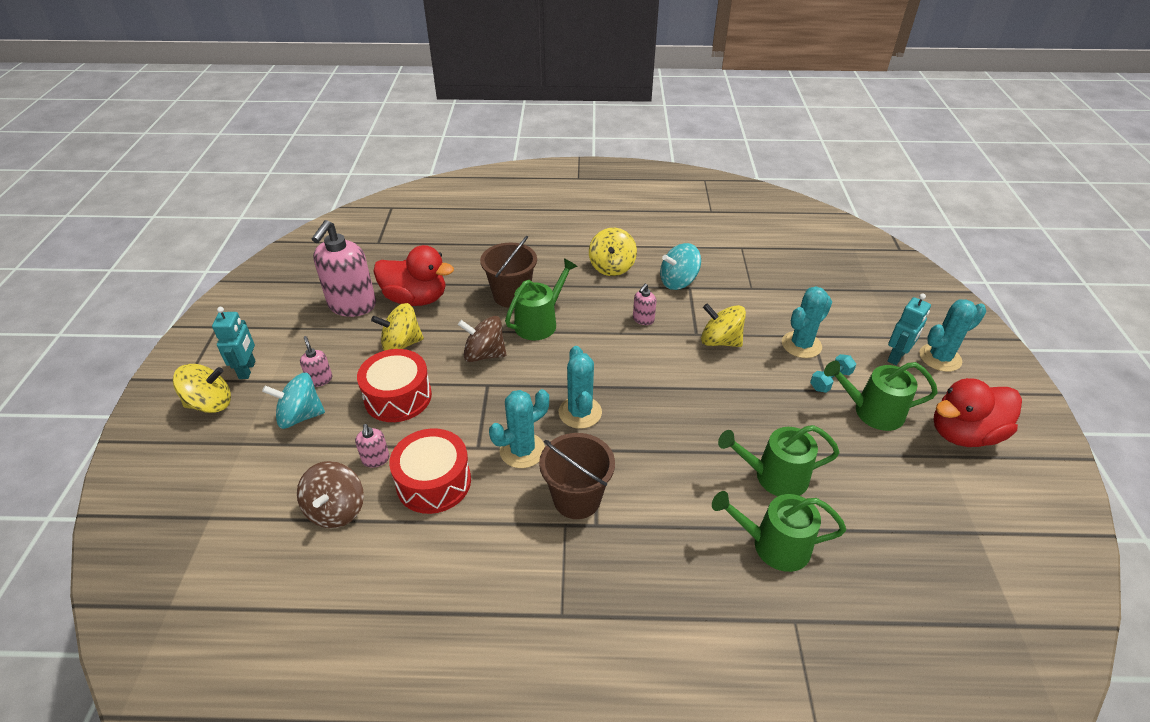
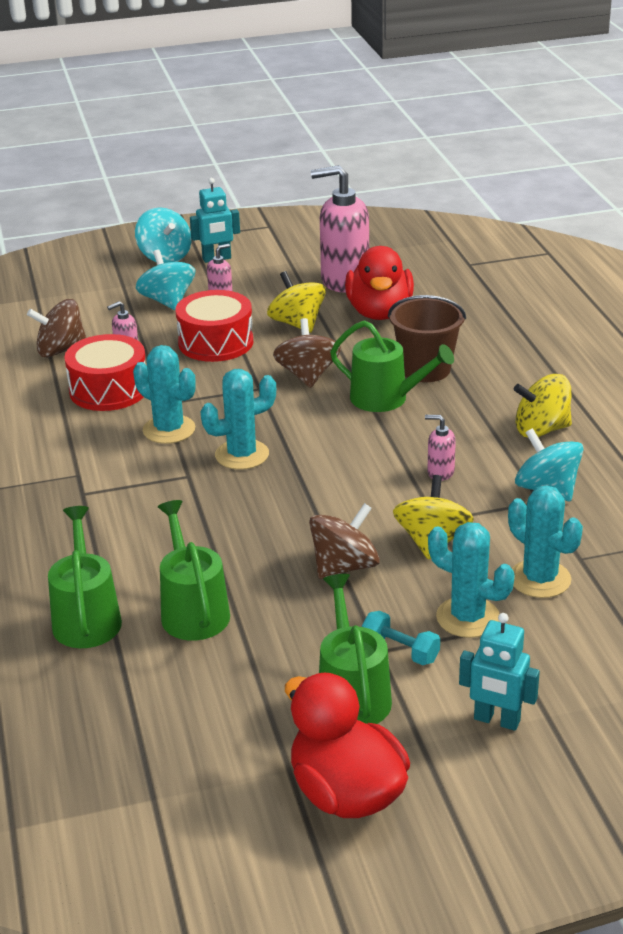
camera: 75 degrees right, 10 degrees down
(210, 403) = (165, 256): yellow spinning top -> turquoise spinning top
(577, 499) = (113, 475): brown bucket -> none
(738, 387) = (344, 566): none -> brown spinning top
(940, 358) = (522, 772): turquoise cactus -> turquoise cactus (540, 579)

